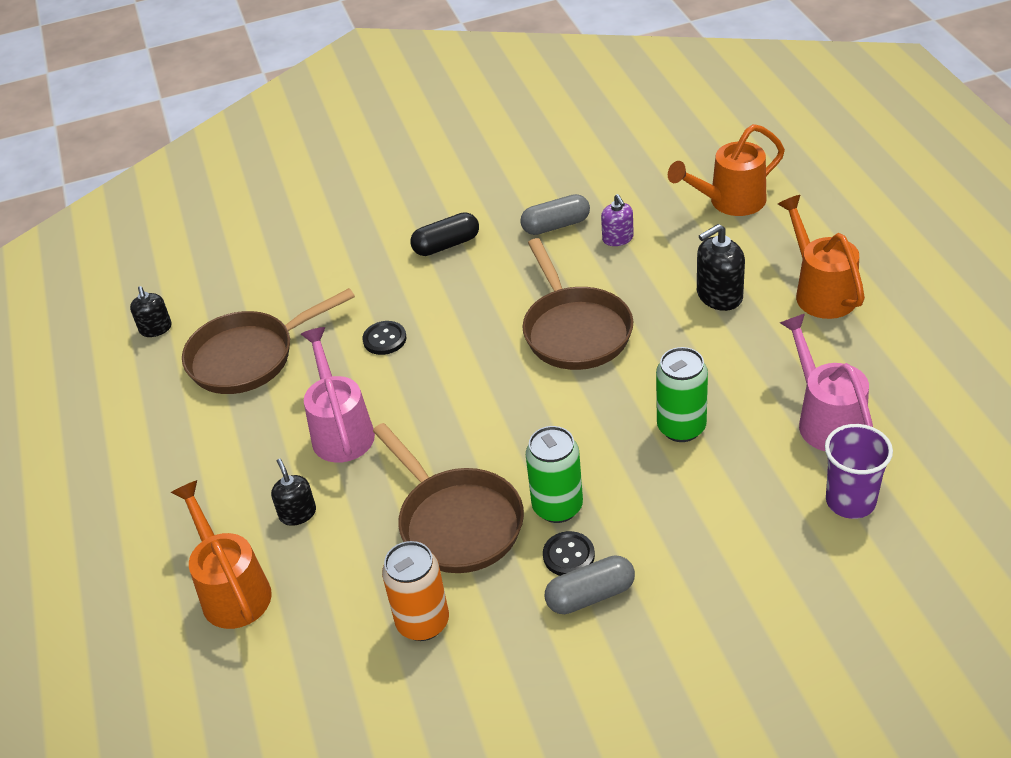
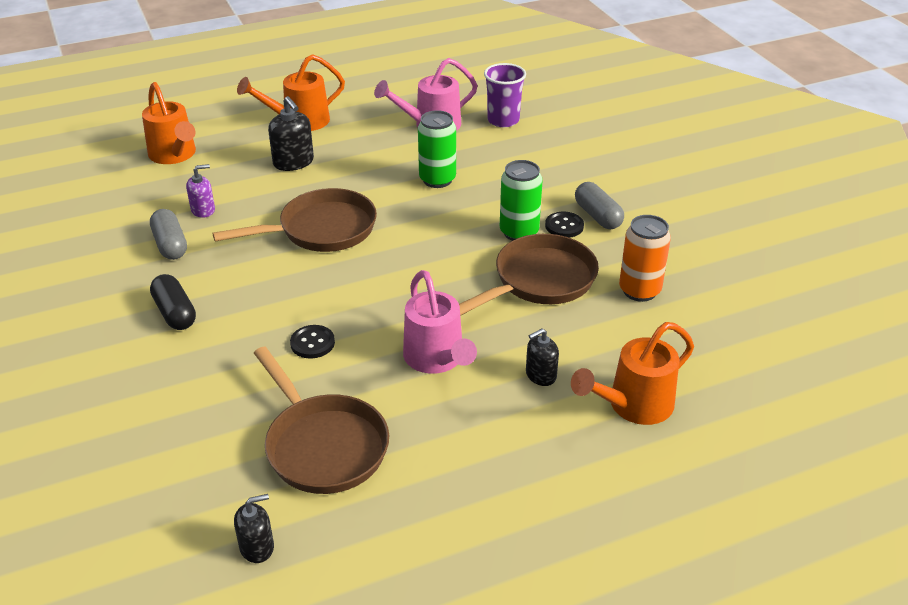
camera: 100 degrees left, 5 degrees down
(341, 430) = (436, 359): pink watering can -> pink watering can turned 90 degrees counterclockwise

